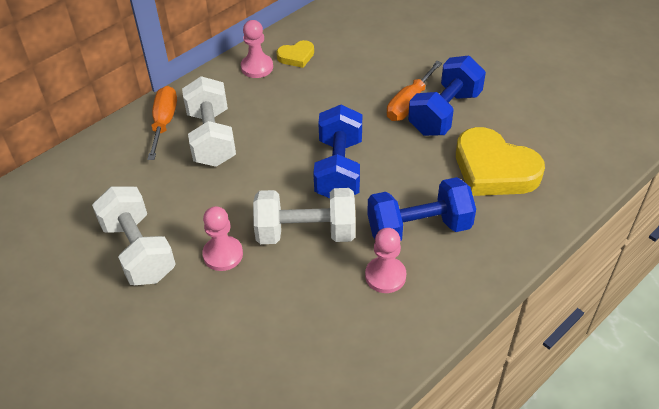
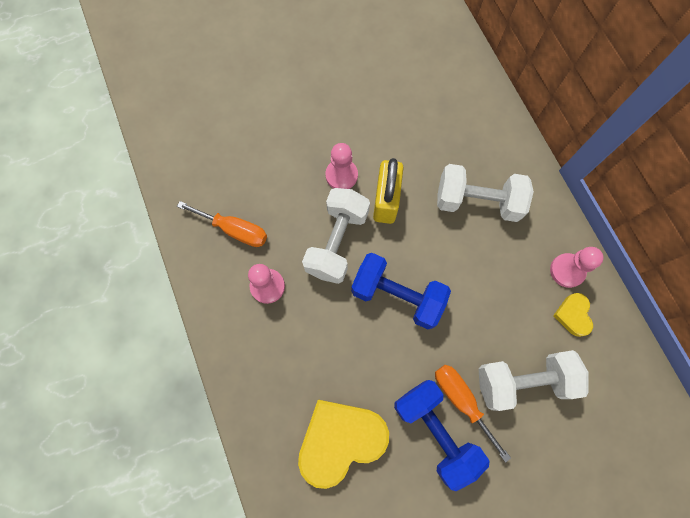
camera: 110 degrees right, 25 degrees up
(139, 251) = (370, 120): white dumbbell -> white dumbbell (522, 381)
(164, 122) = (511, 168): orange screwdriver -> orange screwdriver (234, 230)
(239, 207) = (386, 201): none -> yellow padlock
(419, 229) = (302, 335): blue dumbbell -> none

